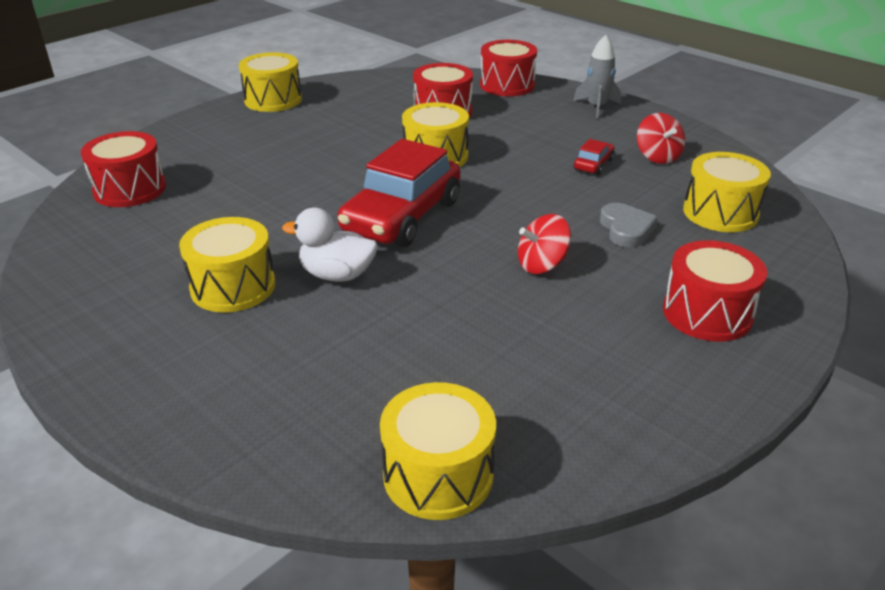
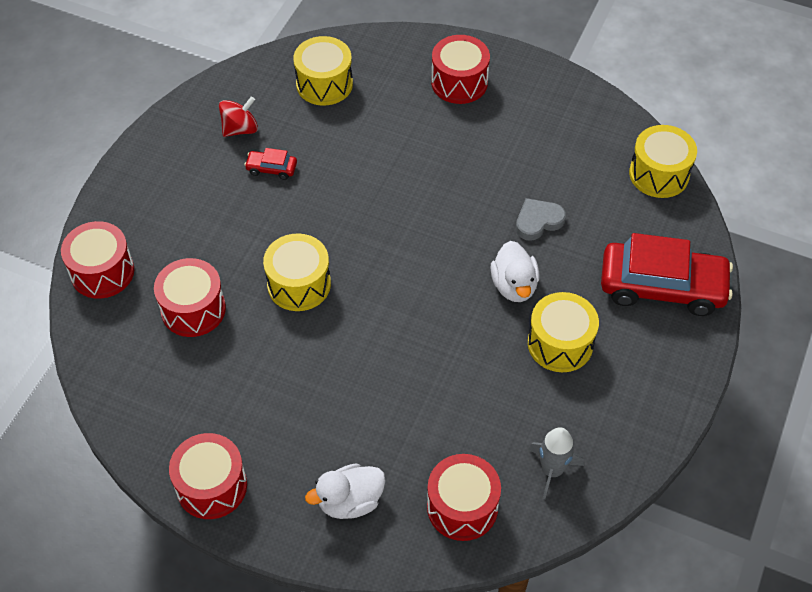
camera: 110 degrees left, 20 degrees up
(198, 144) = (350, 501): none -> white duck
(273, 100) = (211, 486): yellow drum -> red drum
(402, 216) = (415, 274): red car -> red car (662, 287)
(542, 265) = (443, 172): red spinning top -> none
(596, 107) = (141, 186): grey rocket -> grey rocket (552, 470)
(626, 229) = (372, 133): grey heart -> grey heart (538, 221)

